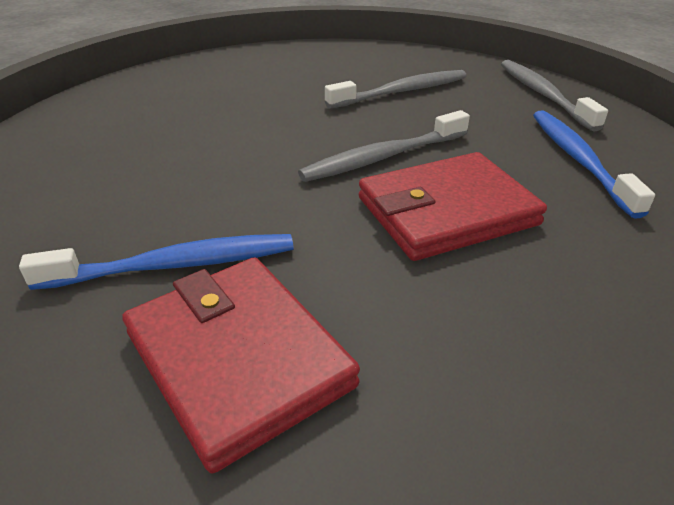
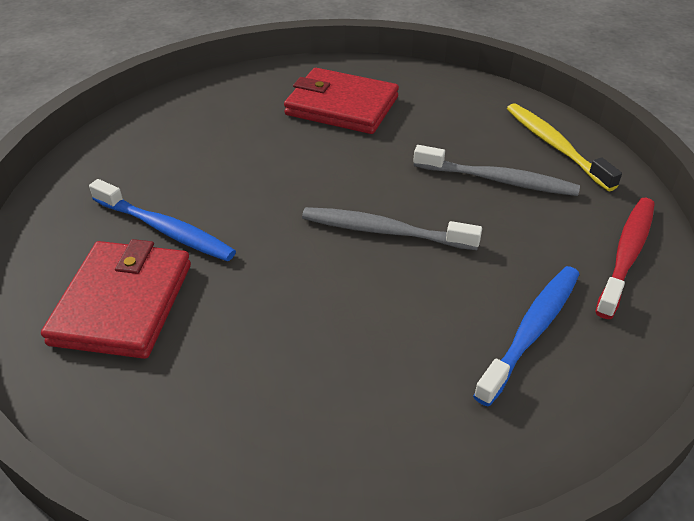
camera: 45 degrees right, 5 degrees up
(401, 60) = (555, 146): none -> yellow toothbrush
(446, 211) = (355, 300): red wallet -> red wallet (341, 106)
(543, 95) = (626, 254): grey toothbrush -> red toothbrush

